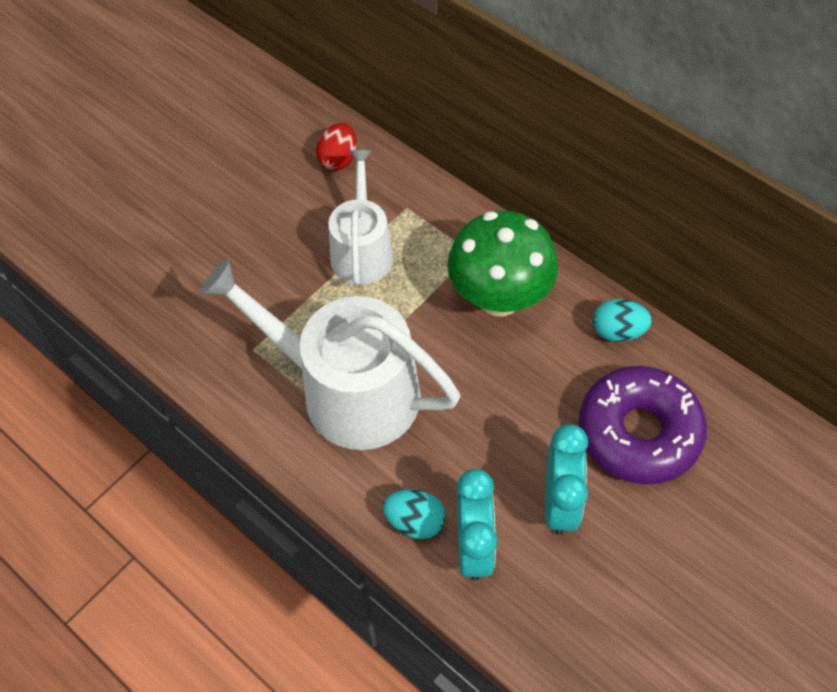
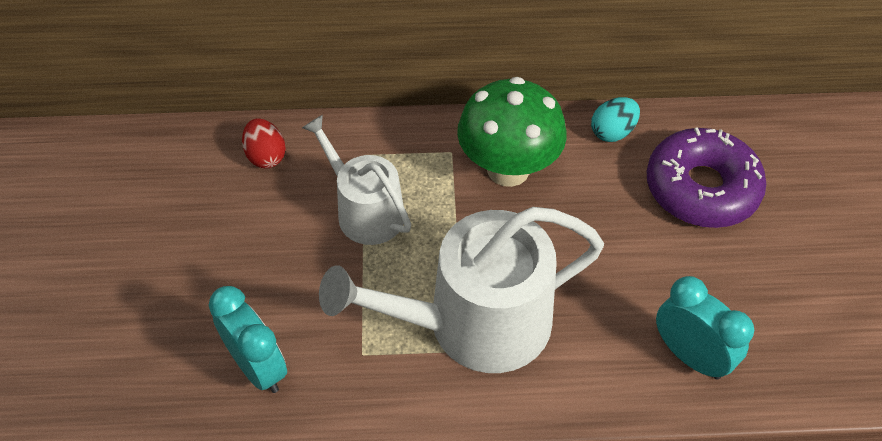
camera: 45 degrees left, 5 degrees down
(415, 521) = (633, 375): turquoise egg -> none
(559, 502) = (708, 276): turquoise clock -> turquoise clock (258, 367)

